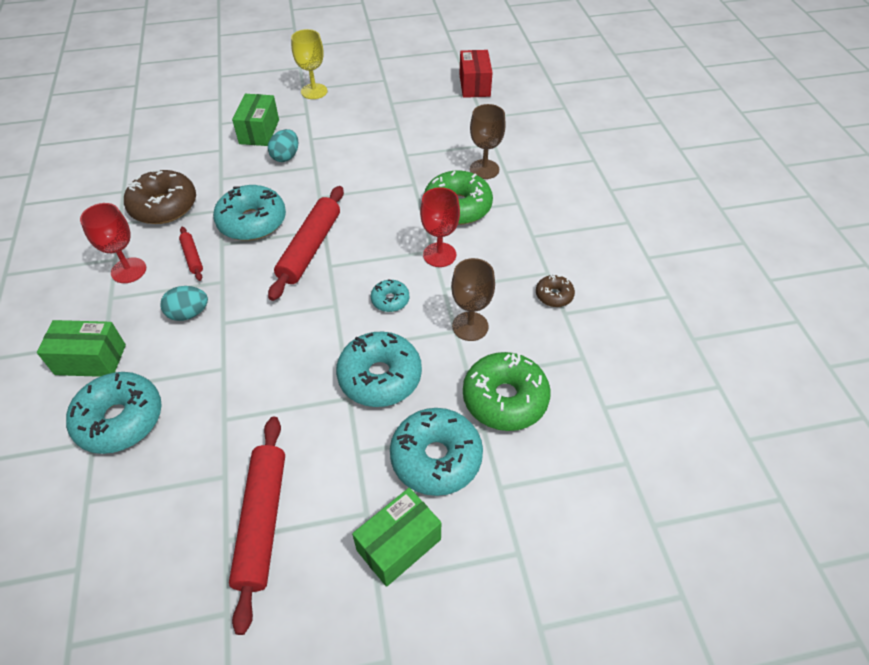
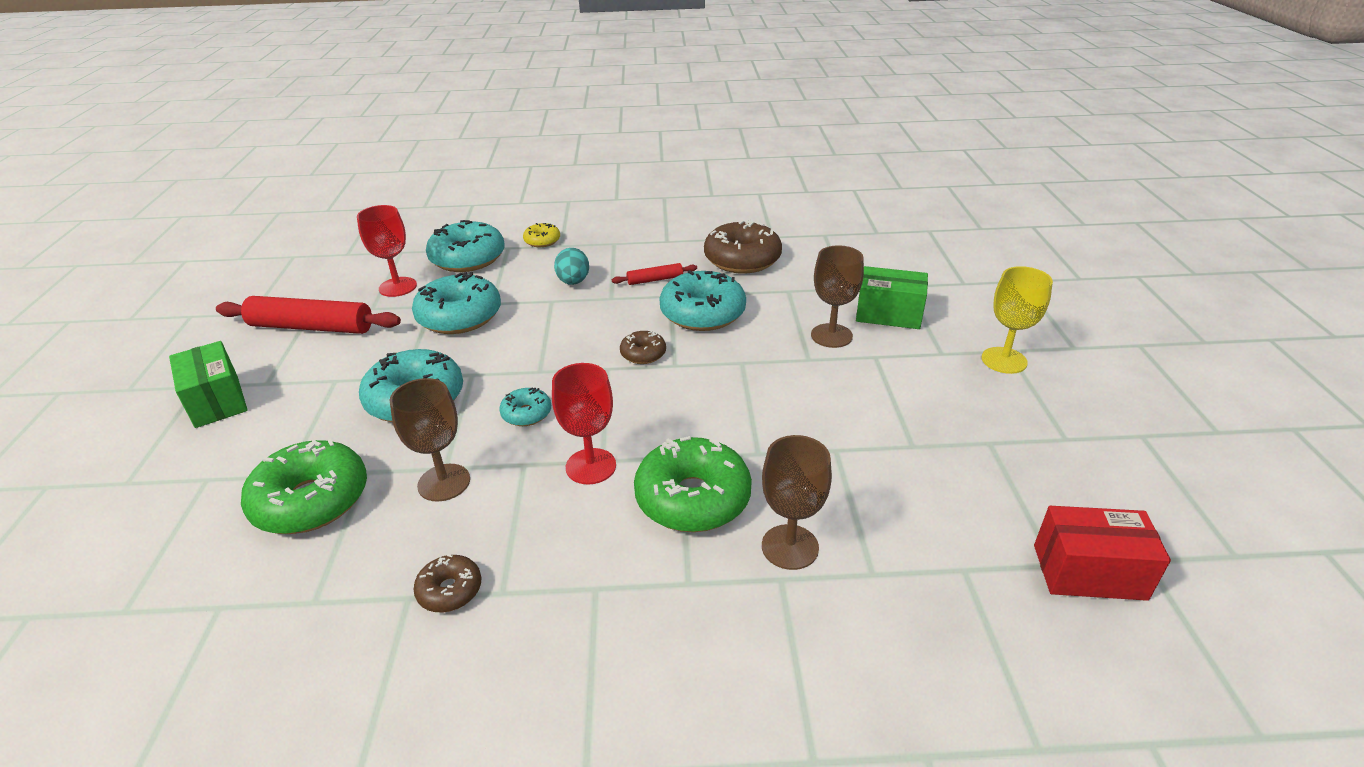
camera: 100 degrees right, 15 degrees down
(90, 359) = (542, 241): green box -> yellow donut
(128, 270) = (647, 248): red goblet -> red goblet (398, 287)
(286, 157) = (831, 335): turquoise egg -> brown goblet
(310, 248) = (643, 354): red rolling pin -> brown donut
(436, 458) = (283, 433): turquoise donut -> turquoise donut (459, 317)

